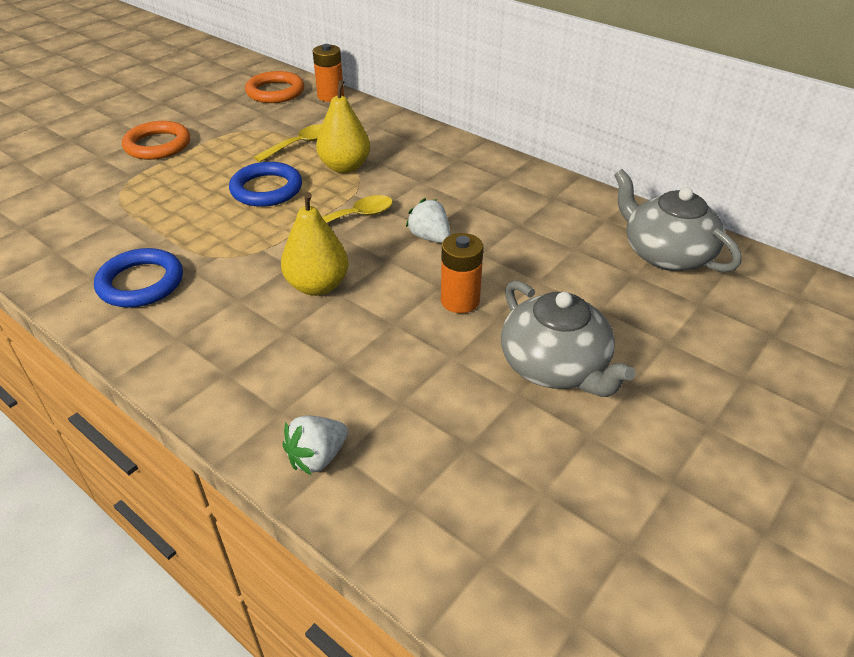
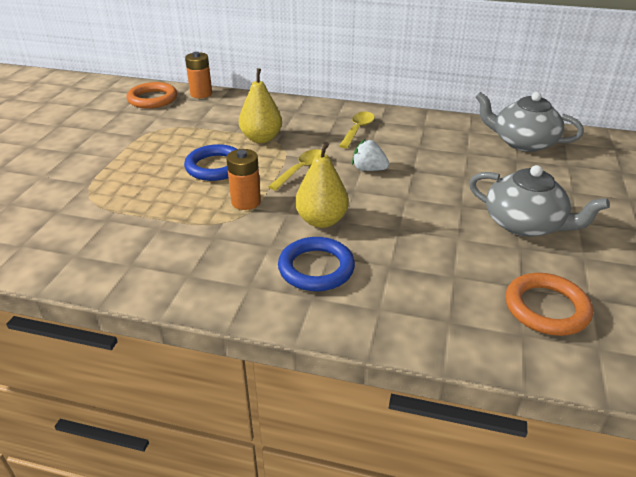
camera: 25 degrees left, 5 degrees down
(141, 283) = (178, 257): blue ring -> blue ring (316, 268)
(158, 145) = (88, 156): orange ring -> orange ring (546, 308)
(300, 144) = (210, 131): yellow spoon -> yellow spoon (357, 130)
(317, 457) = (434, 328): white strawberry -> none
(460, 301) = (428, 203): orange battery -> orange battery (246, 202)

